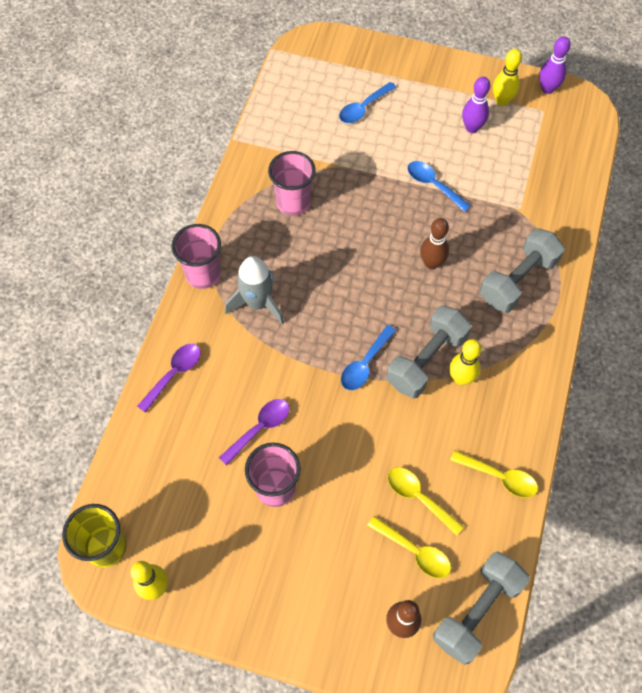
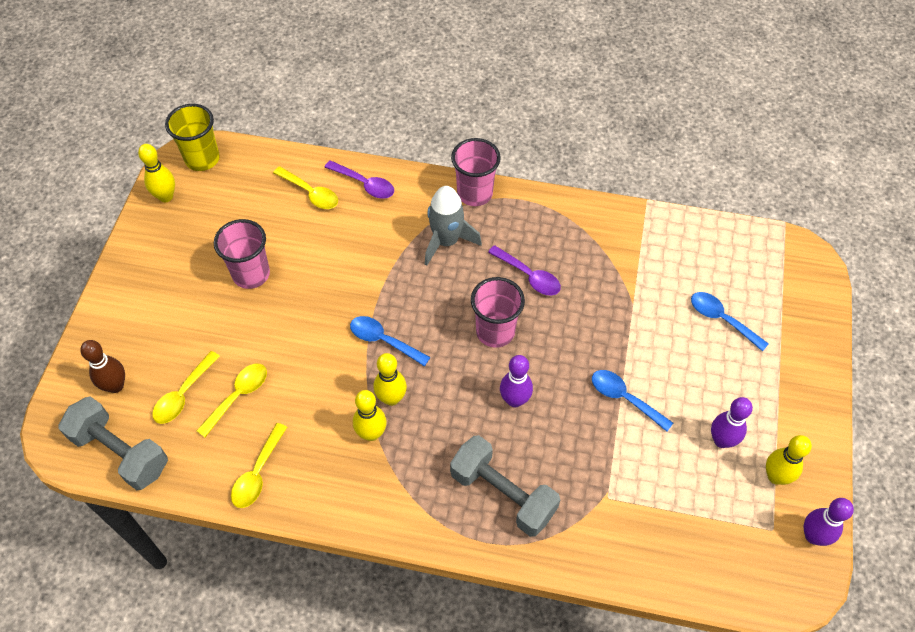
camera: 85 degrees right, 5 degrees down
(177, 428) = (311, 193): none -> yellow spoon
(260, 428) = (311, 256): purple spoon -> purple spoon (529, 276)
(293, 203) = (574, 261): pink cup -> pink cup (495, 332)
(426, 360) = (391, 398): grey dumbbell -> yellow bowling pin
(431, 263) = (514, 400): brown bowling pin -> purple bowling pin
(433, 185) = (624, 398): blue spoon -> blue spoon turned 90 degrees counterclockwise

